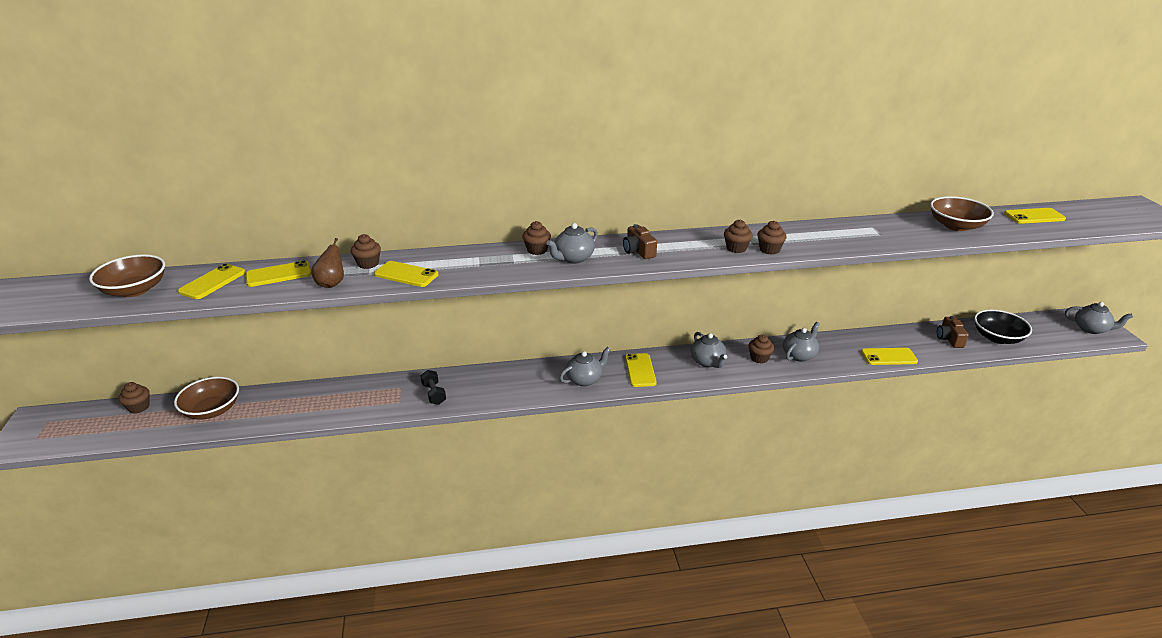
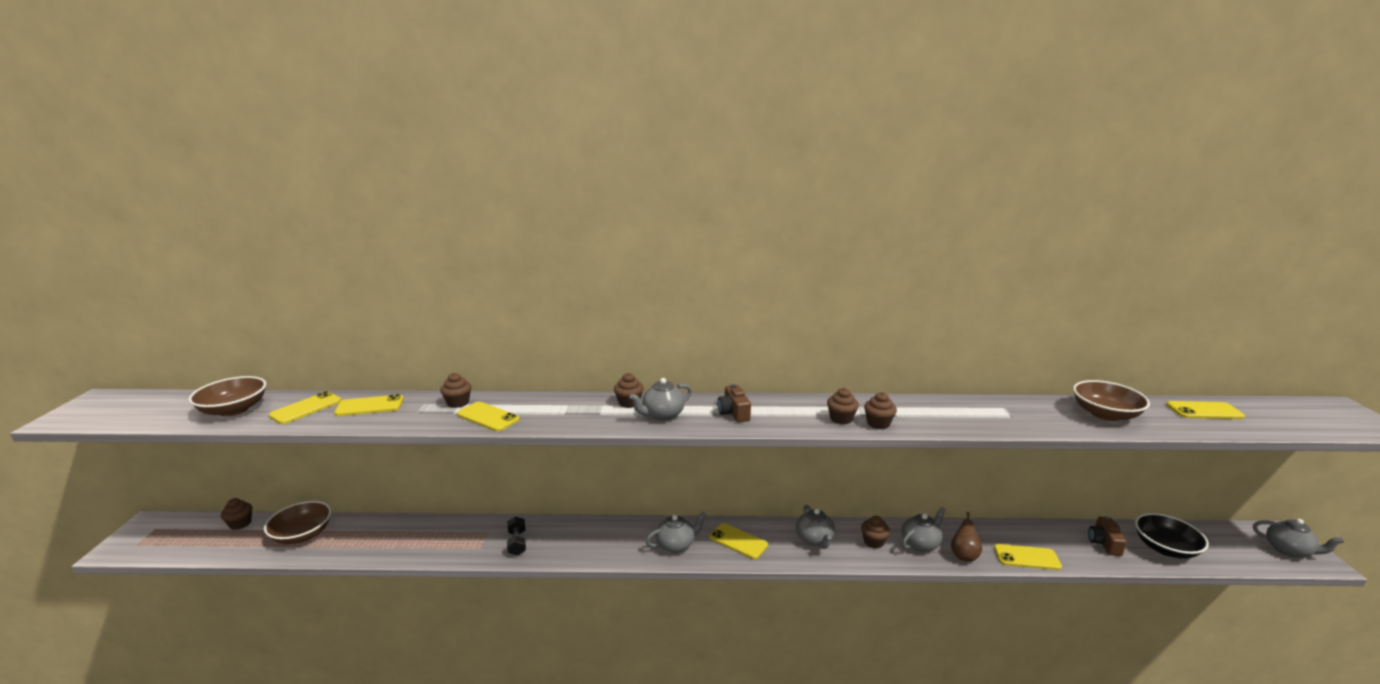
camera: 10 degrees right, 10 degrees down
(331, 283) = (412, 420): brown pear -> brown pear (964, 555)
(640, 370) = (738, 541): yellow phone -> yellow phone turned 60 degrees counterclockwise

